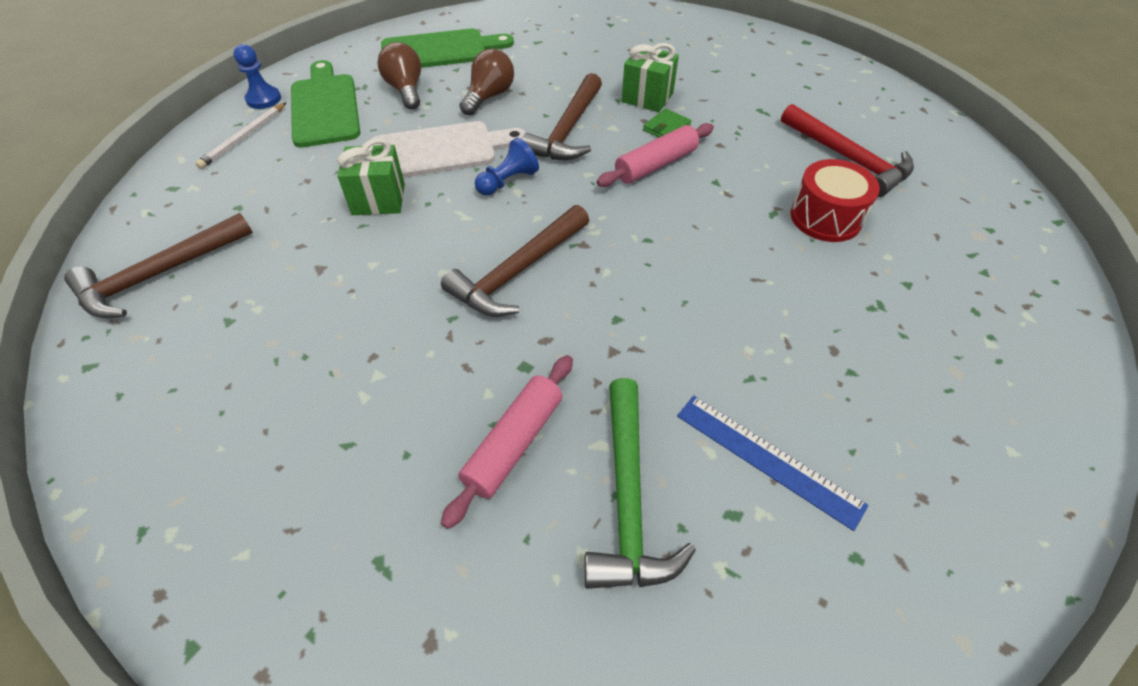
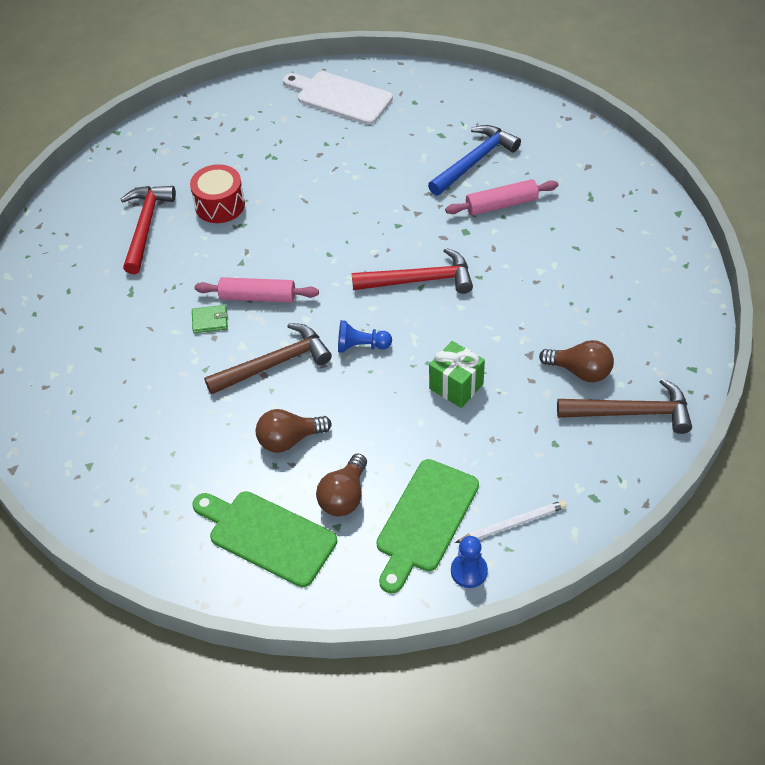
camera: 135 degrees left, 0 degrees up
(245, 283) = (580, 371): none -> brown light bulb
(440, 150) = (379, 405): white cutting board -> white cutting board (340, 97)
(517, 271) = (420, 280): brown hammer -> red hammer
(627, 498) = (475, 161): green hammer -> blue hammer
(647, 98) = (183, 356): green gift -> none
(767, 459) = (405, 140): blue ruler -> none

